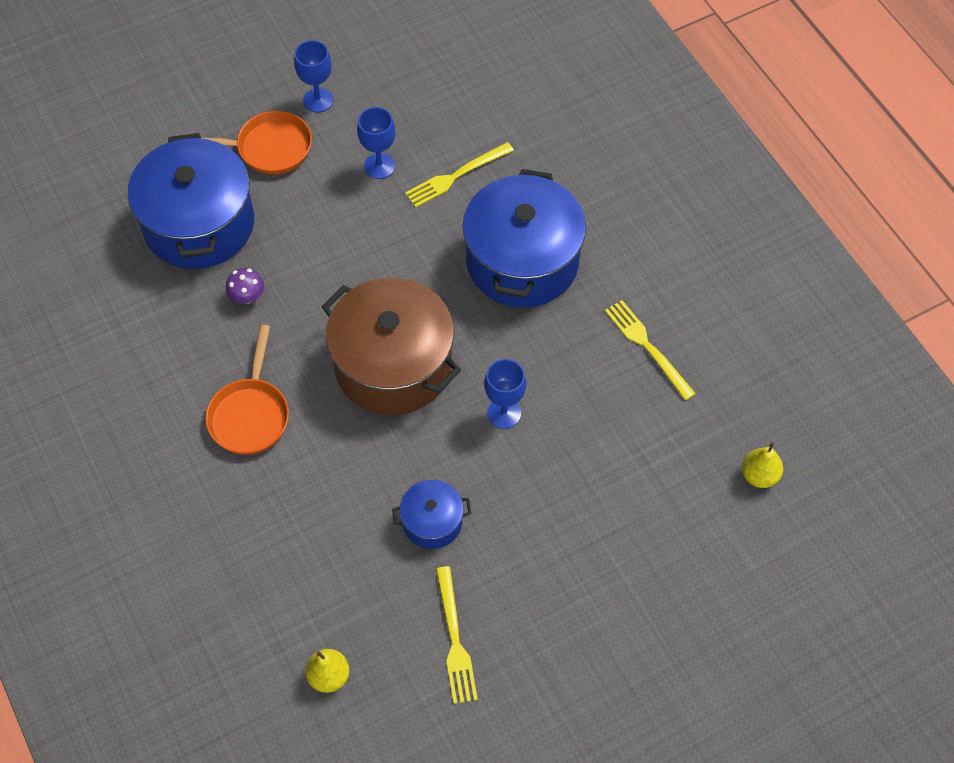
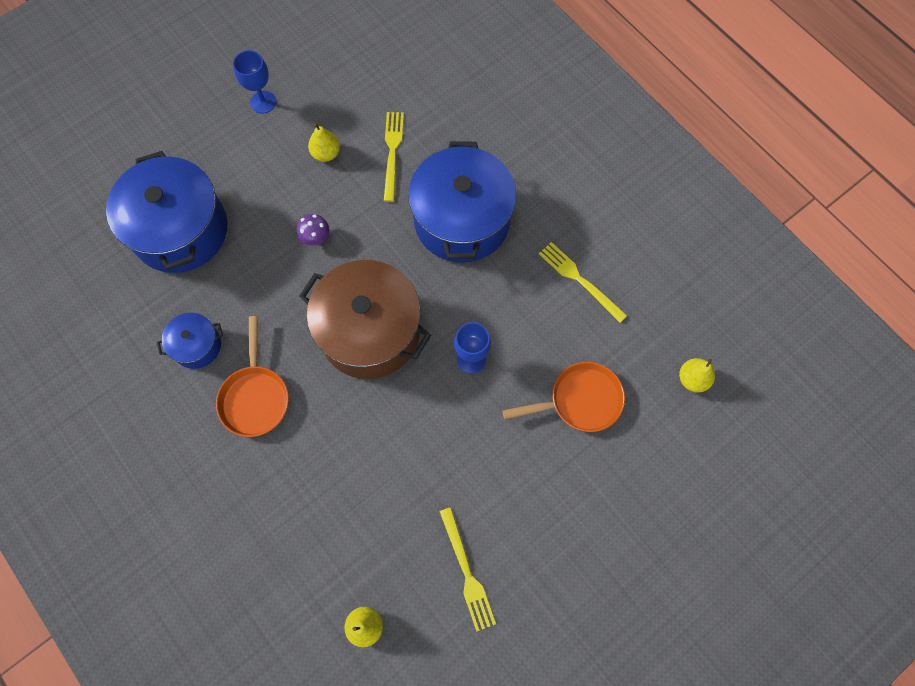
camera: 10 degrees left, 10 degrees up
(247, 296) = (233, 289): purple mushroom -> purple mushroom (315, 237)
(268, 148) = (228, 152): orange pan -> orange pan (580, 400)
(379, 166) = (326, 153): blue goblet -> yellow pear
(432, 522) = (428, 468): blue pot -> blue pot (197, 346)
(456, 176) = (392, 152): yellow fork -> yellow fork turned 135 degrees clockwise

